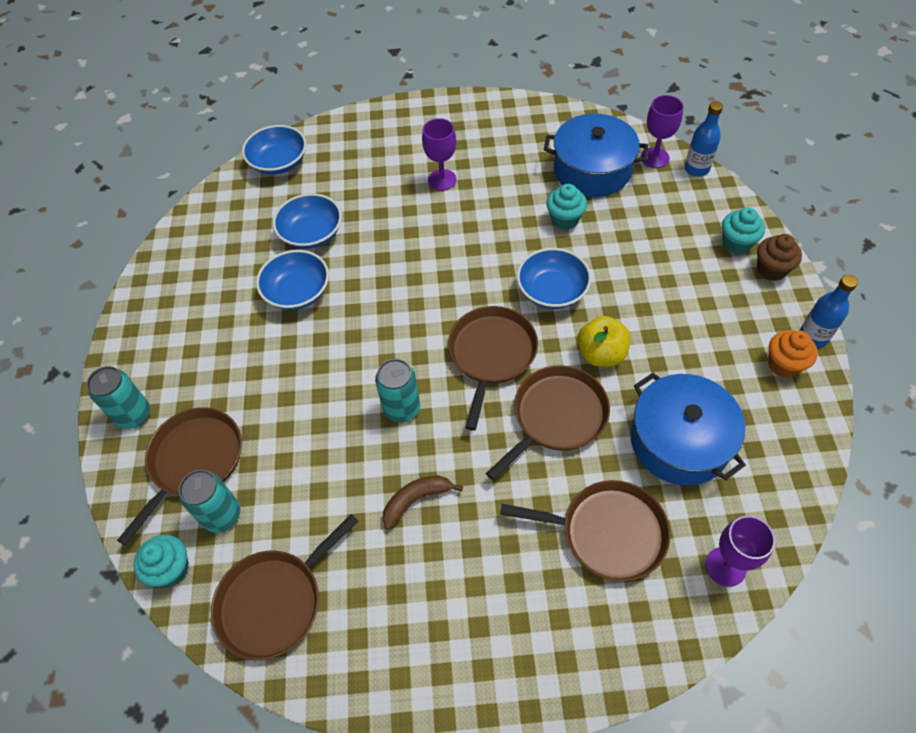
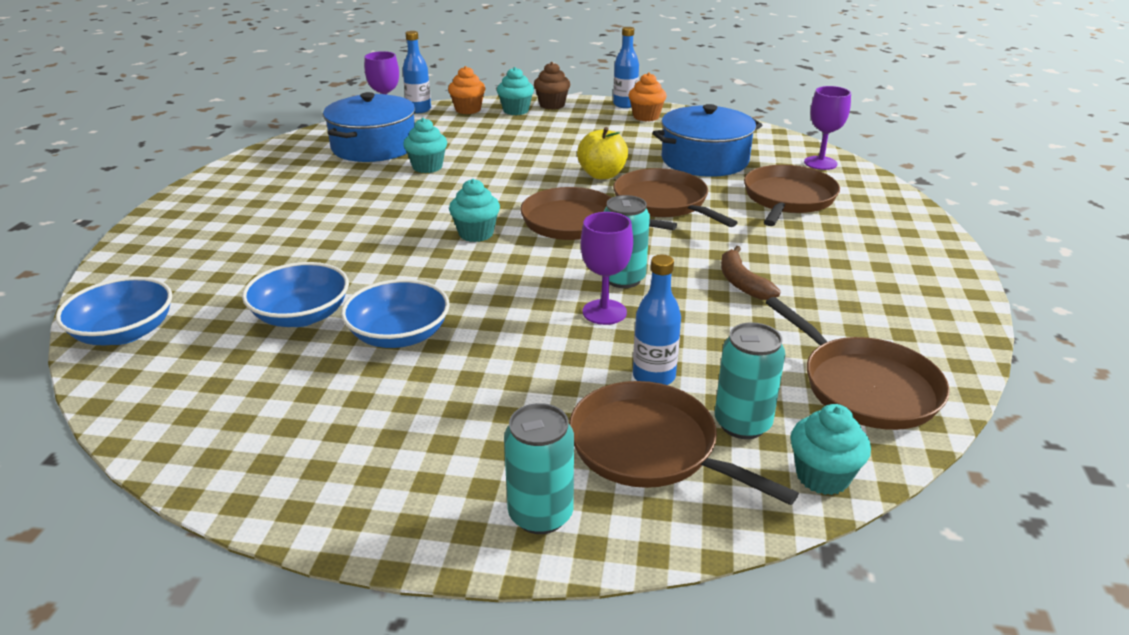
camera: 80 degrees left, 25 degrees down
(270, 452) = (654, 376): none -> blue bottle
(442, 180) = (302, 219): purple goblet -> purple goblet (604, 312)
(450, 291) = (476, 234): none -> turquoise cupcake
(552, 291) = (514, 184): blue bowl -> none
(717, 205) = (468, 109): none -> orange cupcake

